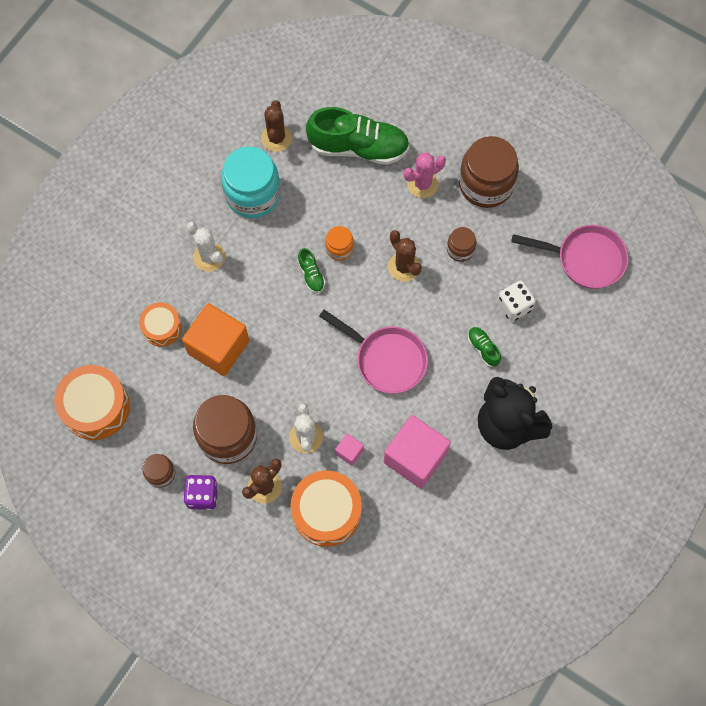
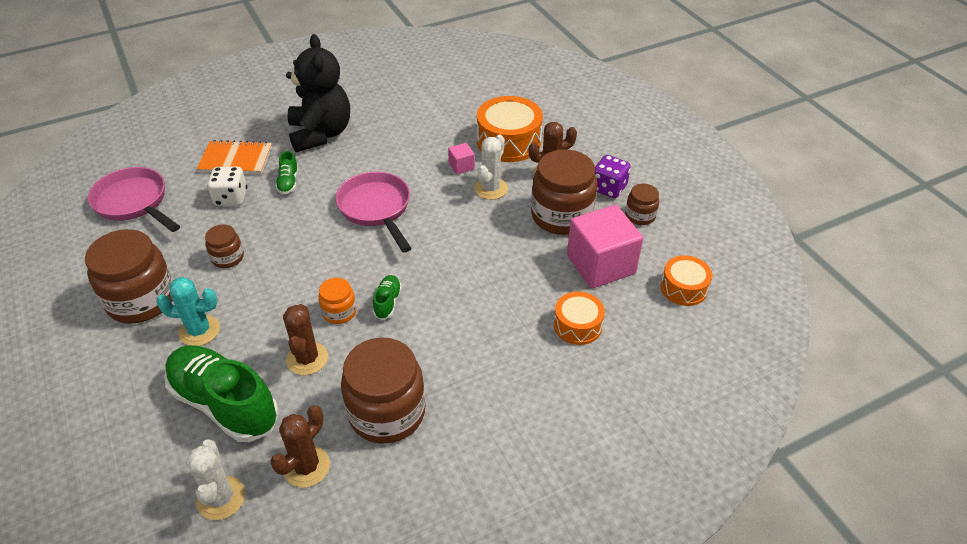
camera: 150 degrees left, 25 degrees down
(96, 407) = (683, 288): orange drum -> orange drum, size x0.60
(209, 257) = (484, 369): white cactus -> white cactus (221, 498)
(218, 347) = (527, 283): orange cube -> none
(253, 194) = (387, 412): turquoise jar -> brown jar
(404, 267) = (293, 268): brown cactus -> brown cactus (307, 359)
(415, 457) = (411, 143): pink cube -> pink cube (600, 264)
(422, 184) = (199, 331): pink cactus -> turquoise cactus
(552, 349) = (236, 159): none -> orange notebook

